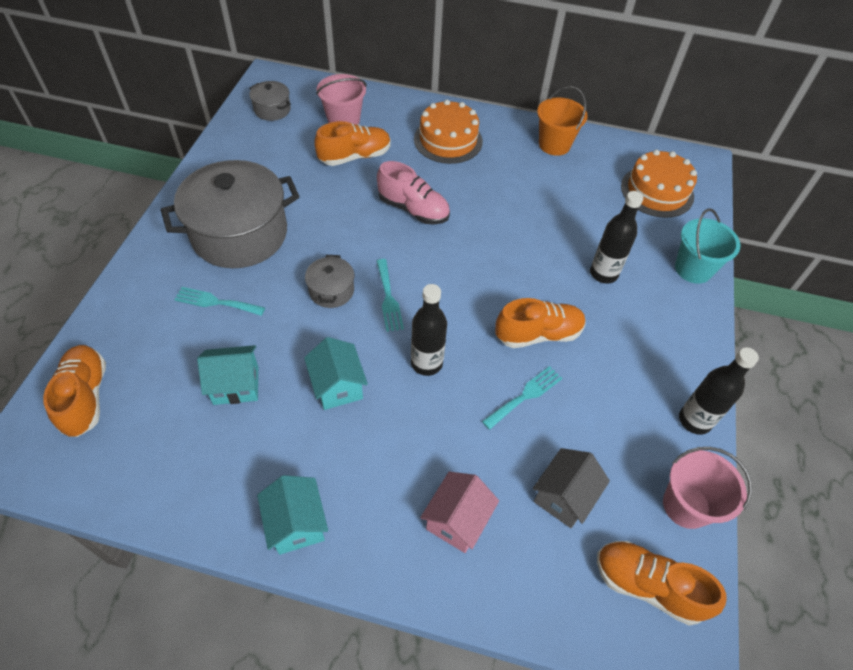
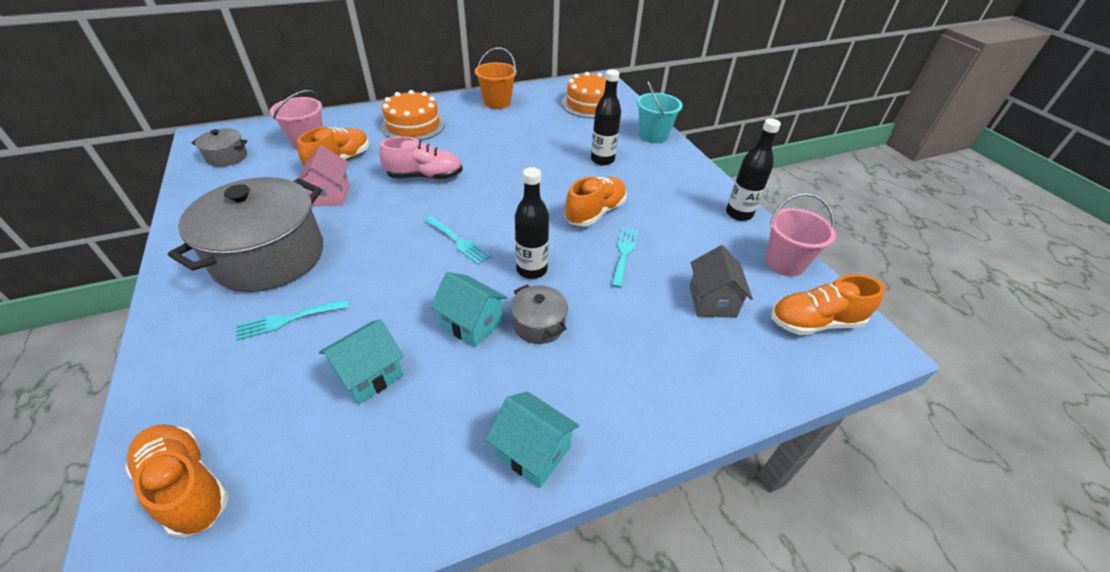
camera: 35 degrees left, 10 degrees down
(331, 291) = (402, 259): grey pot -> grey pot (539, 324)
(457, 520) = (659, 362): pink house -> pink house (330, 195)

